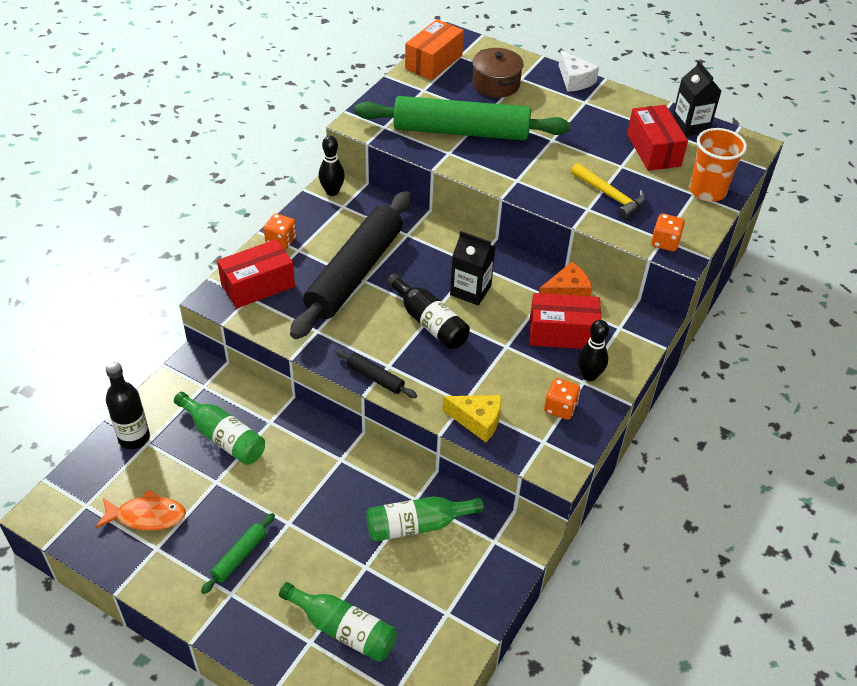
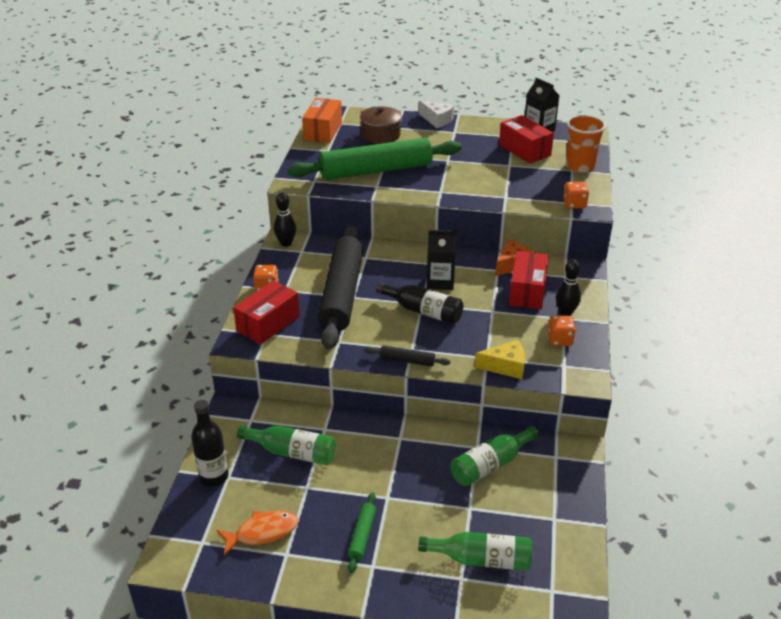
camera: 20 degrees left, 10 degrees down
(562, 333) = (527, 291): red box -> red box turned 60 degrees counterclockwise
(610, 196) = (515, 185): yellow hammer -> none

